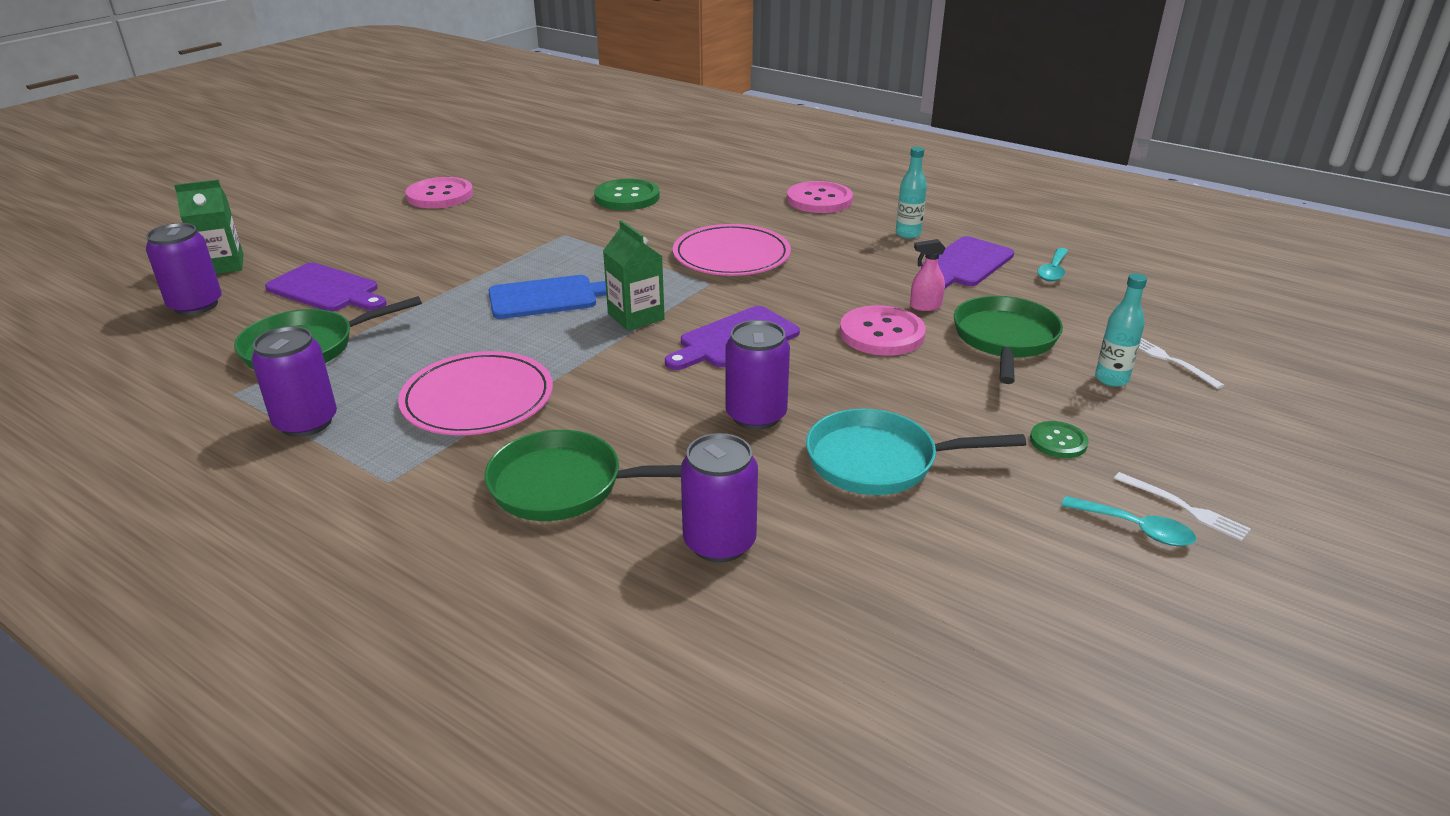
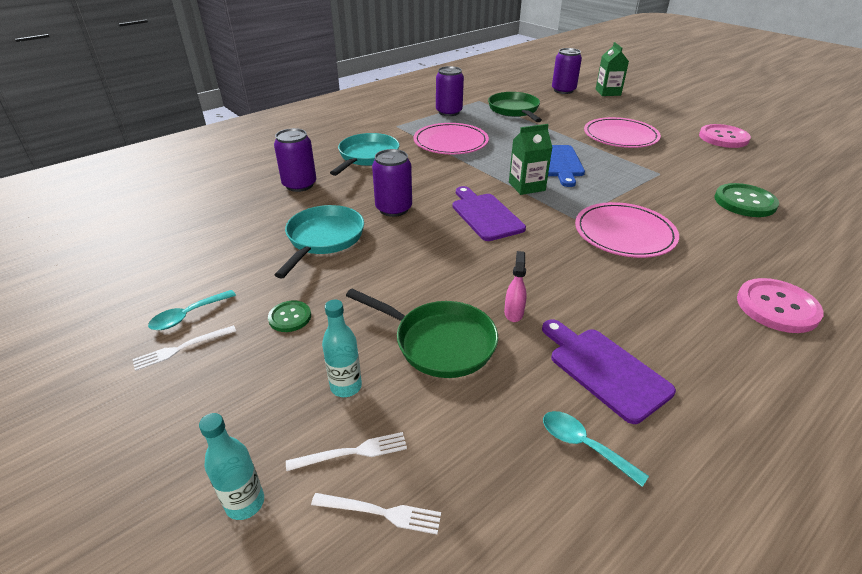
camera: 105 degrees right, 5 degrees up
(326, 289) = (577, 112): purple cutting board -> none
(438, 256) = (620, 136): none -> pink plate
(565, 485) = (367, 156): green pan -> turquoise pan
(882, 333) = (473, 277): pink button -> none
(908, 234) = (687, 349): turquoise bottle -> turquoise bottle (245, 503)
(1200, 339) = (381, 512): none -> white fork

